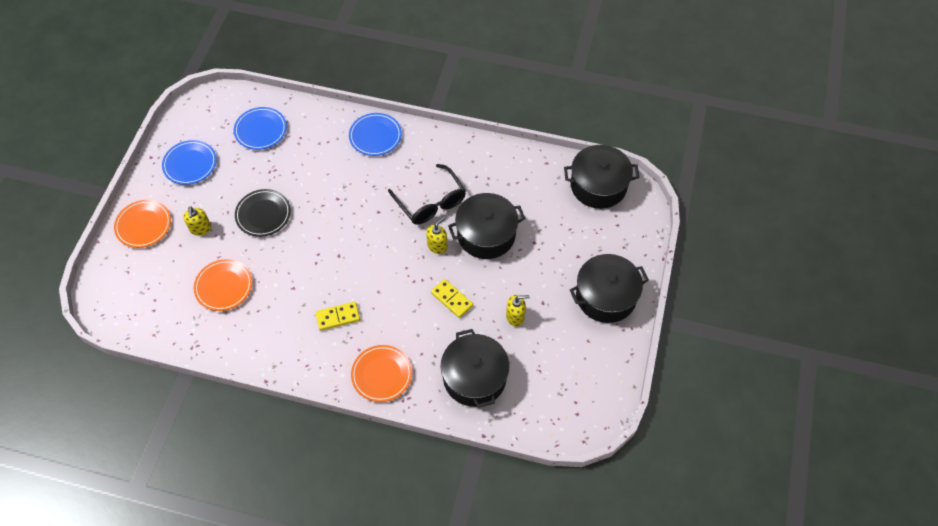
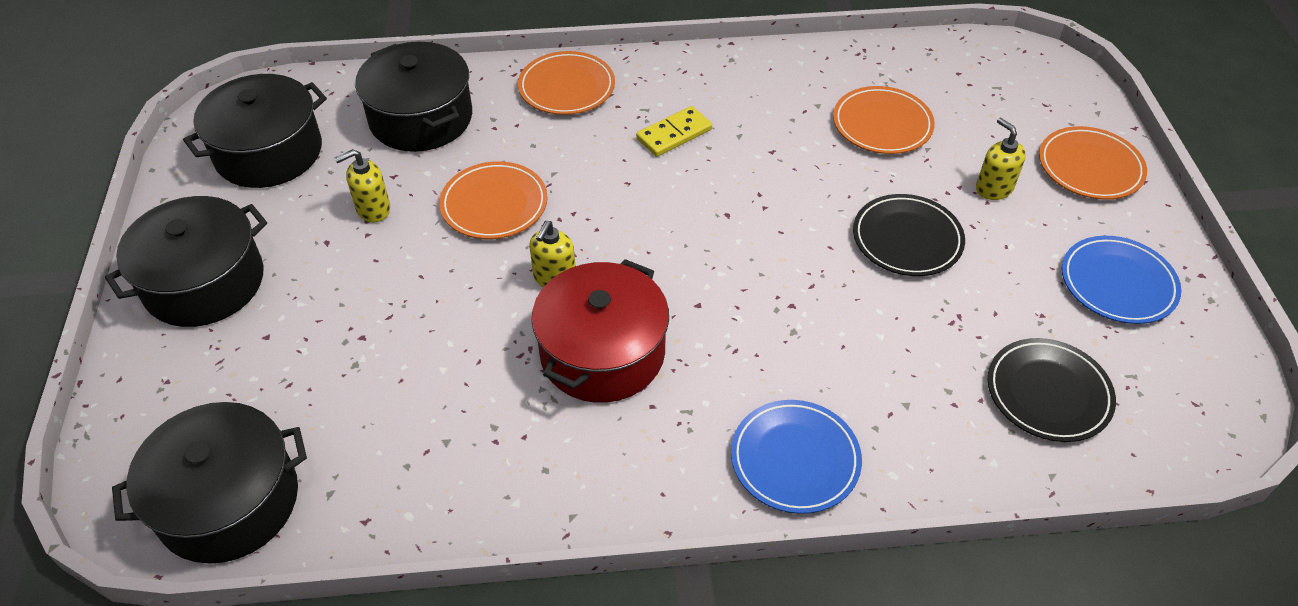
camera: 160 degrees right, 10 degrees down
(261, 130) = (1048, 393): blue plate -> black plate
(430, 202) = (602, 353): black glasses -> red pot
(452, 299) = (494, 205): yellow domino -> orange plate
(486, 234) = (465, 324): black pot -> black pot (269, 152)

